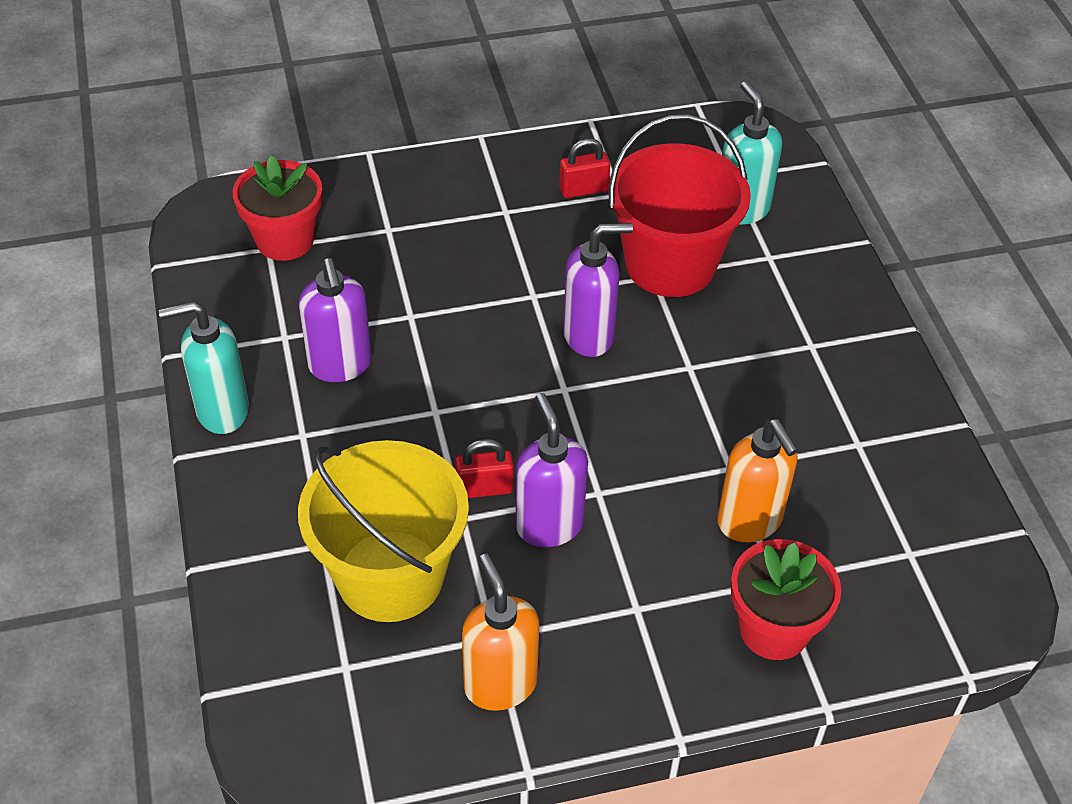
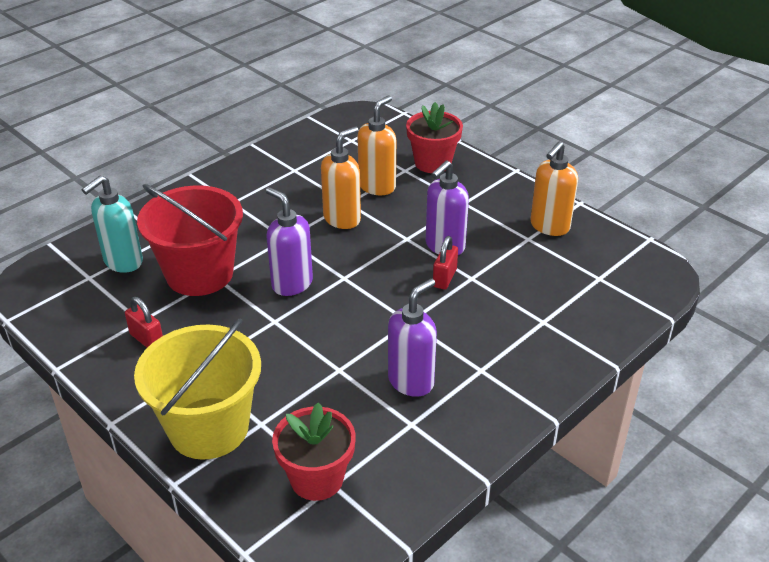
camera: 120 degrees left, 10 degrees down
(222, 411) = (501, 418): turquoise soap dispenser -> none
(390, 576) = (534, 287): yellow bucket -> yellow bucket (208, 428)
(484, 488) = (444, 278): red padlock -> red padlock turned 60 degrees clockwise
(693, 443) = (342, 219): none -> orange soap dispenser

